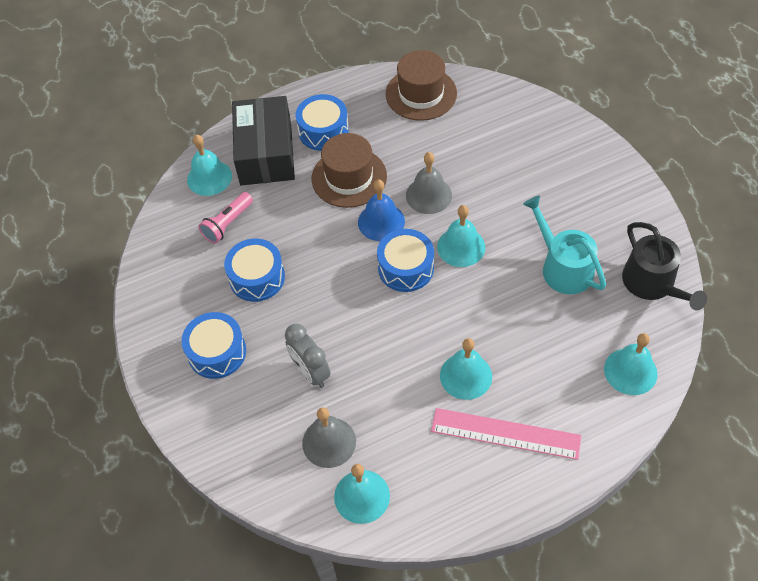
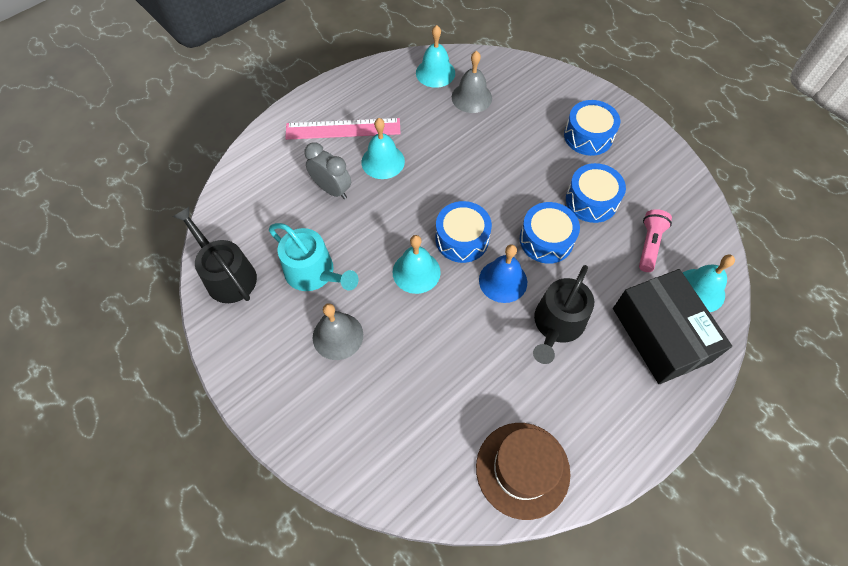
camera: 160 degrees right, 5 degrees up
(310, 372) = (507, 138): grey clock -> grey clock (332, 189)
(323, 131) = (614, 380): blue drum -> blue drum (546, 240)
(349, 177) = (557, 324): brown hat -> black watering can
(428, 195) = (465, 322): grey bell -> grey bell (338, 336)
(630, 371) = (247, 193): turquoise bell -> none

